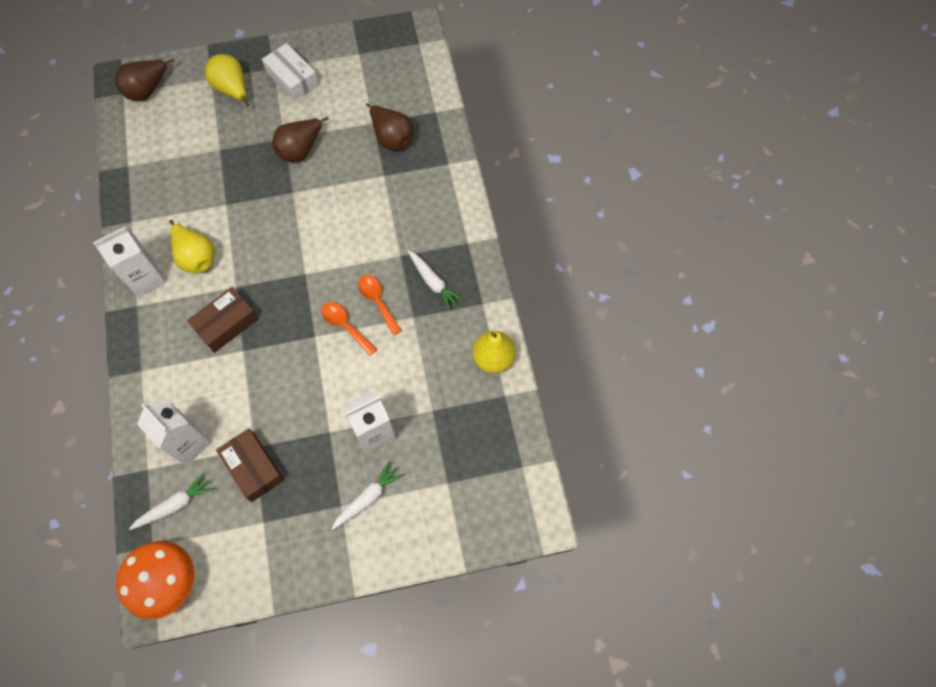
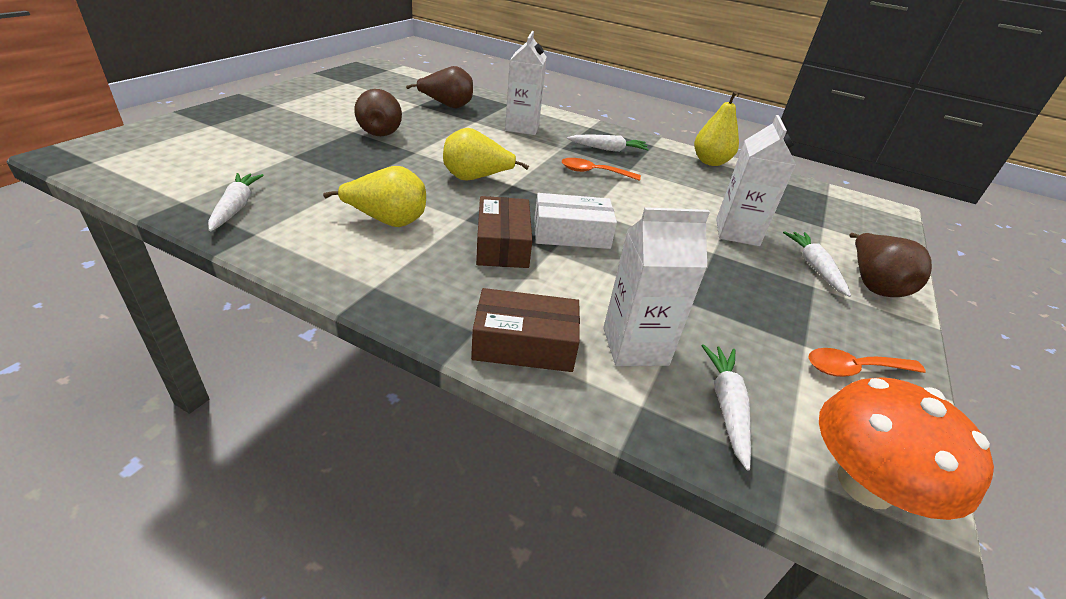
camera: 55 degrees left, 30 degrees down
(144, 190) = (236, 207): none -> white carrot
(146, 278) = (350, 261): white carton -> white carton (522, 127)
(147, 90) = (130, 150): brown pear -> brown pear (873, 285)
(232, 90) = (248, 124): yellow pear -> yellow pear (475, 178)
(253, 467) = (719, 316): brown box -> brown box (524, 344)
(292, 78) = (305, 105): white box -> white box (571, 233)
(345, 326) = (599, 194): orange spoon -> orange spoon (854, 369)

